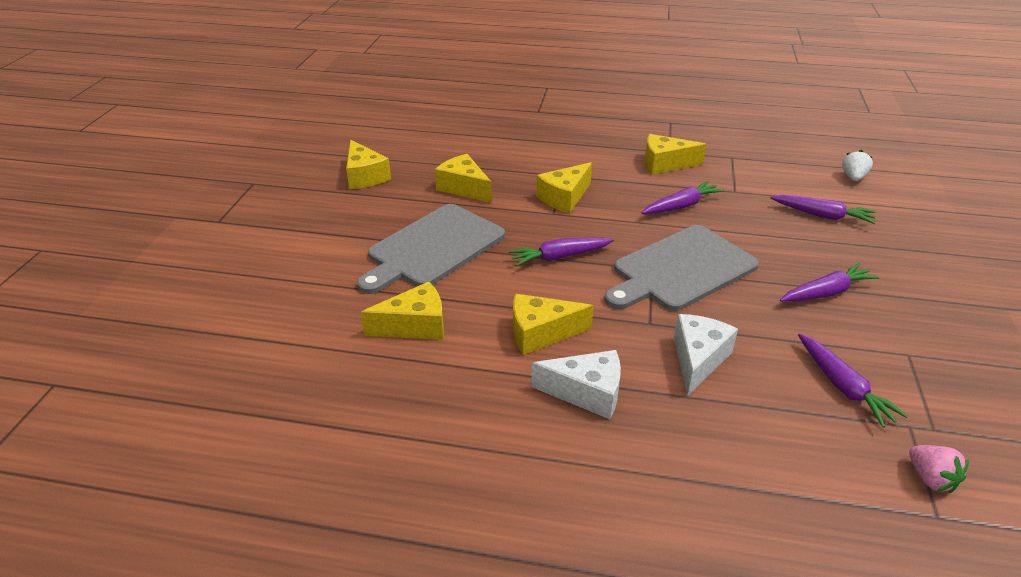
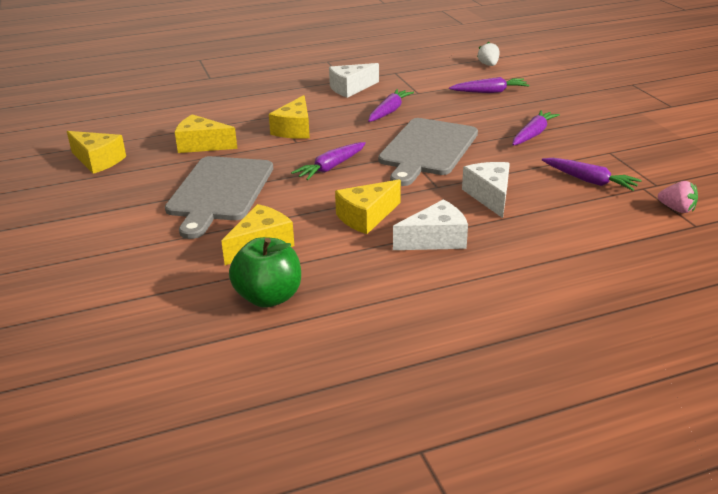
camera: 30 degrees left, 5 degrees down
(368, 391) = (268, 297): none -> green apple
(665, 164) = (350, 88): yellow cheese -> white cheese

